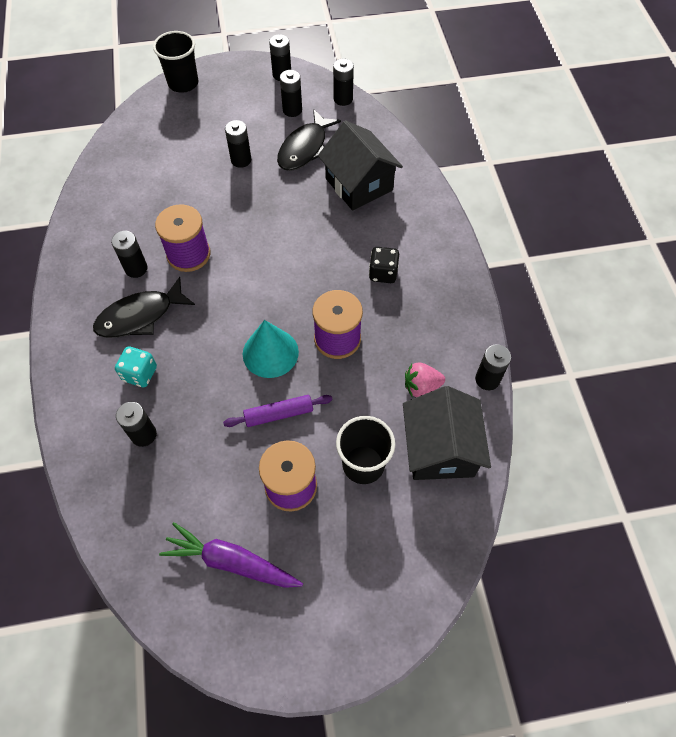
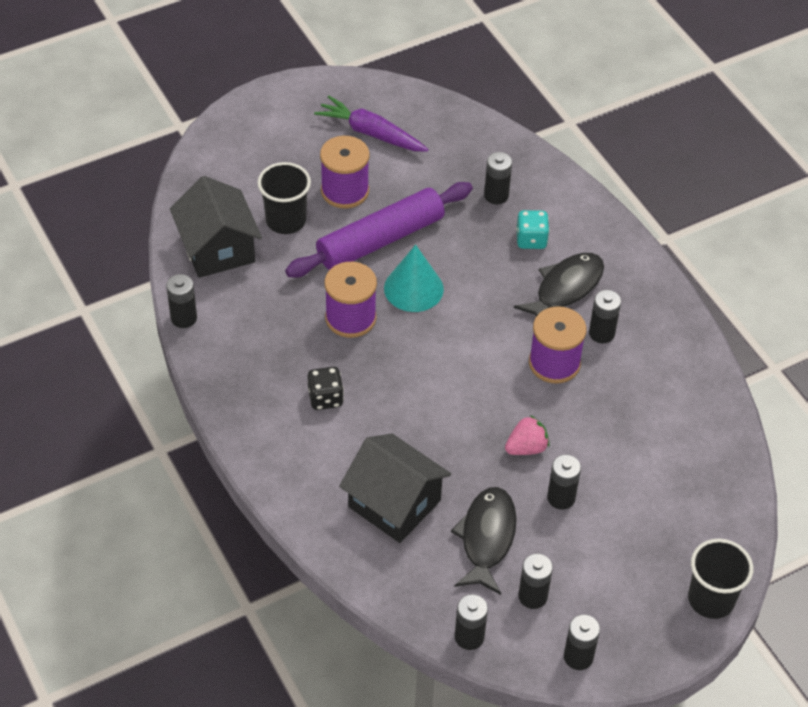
camera: 160 degrees right, 10 degrees down
(231, 561) = (371, 133): purple carrot -> purple carrot turned 150 degrees counterclockwise
(279, 414) = (380, 240): purple rolling pin -> purple rolling pin, size x1.98
(421, 386) = (249, 295): pink strawberry -> pink strawberry (526, 448)

